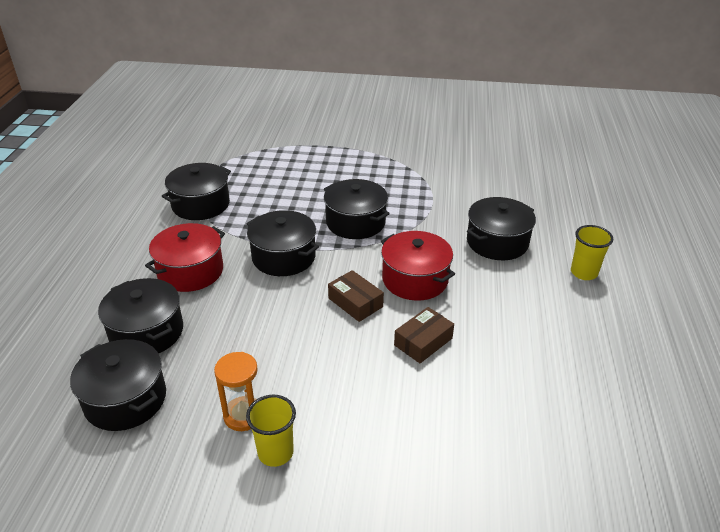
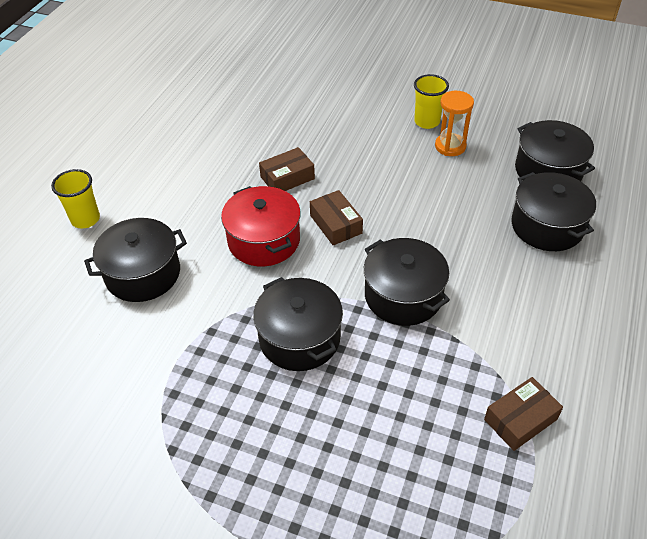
camera: 165 degrees left, 10 degrees up
(190, 271) = (515, 293): red pot -> none
(201, 204) = (520, 419): black pot -> brown box

